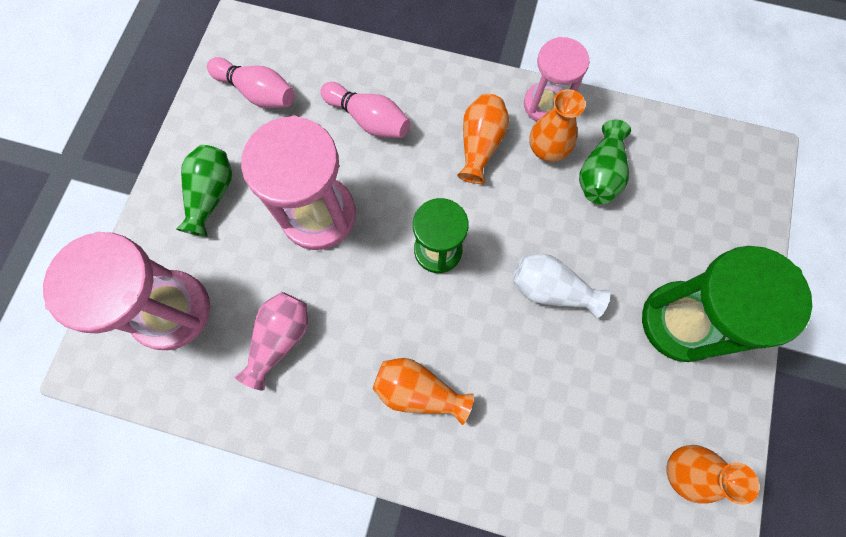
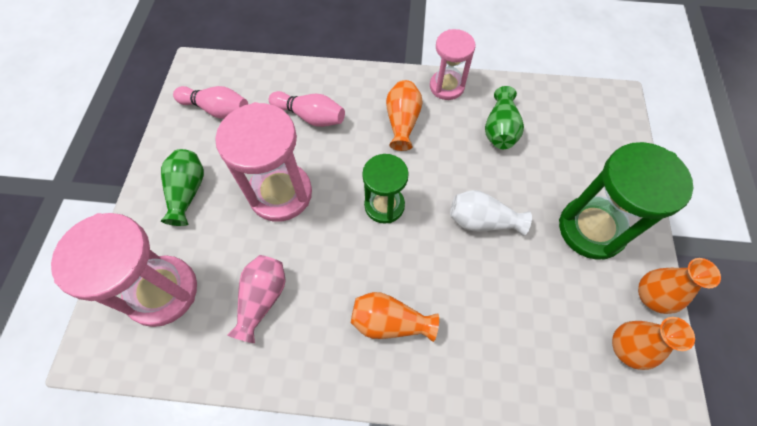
camera: 10 degrees left, 10 degrees down
(547, 149) = (455, 118): orange vase -> orange vase (651, 296)

